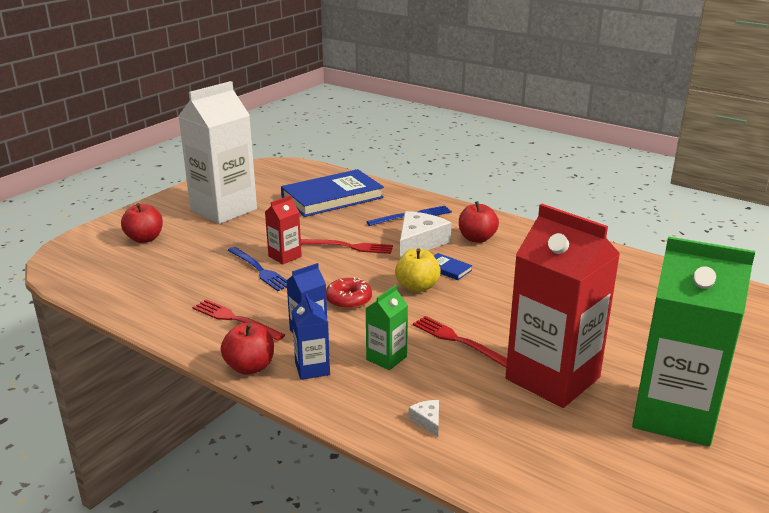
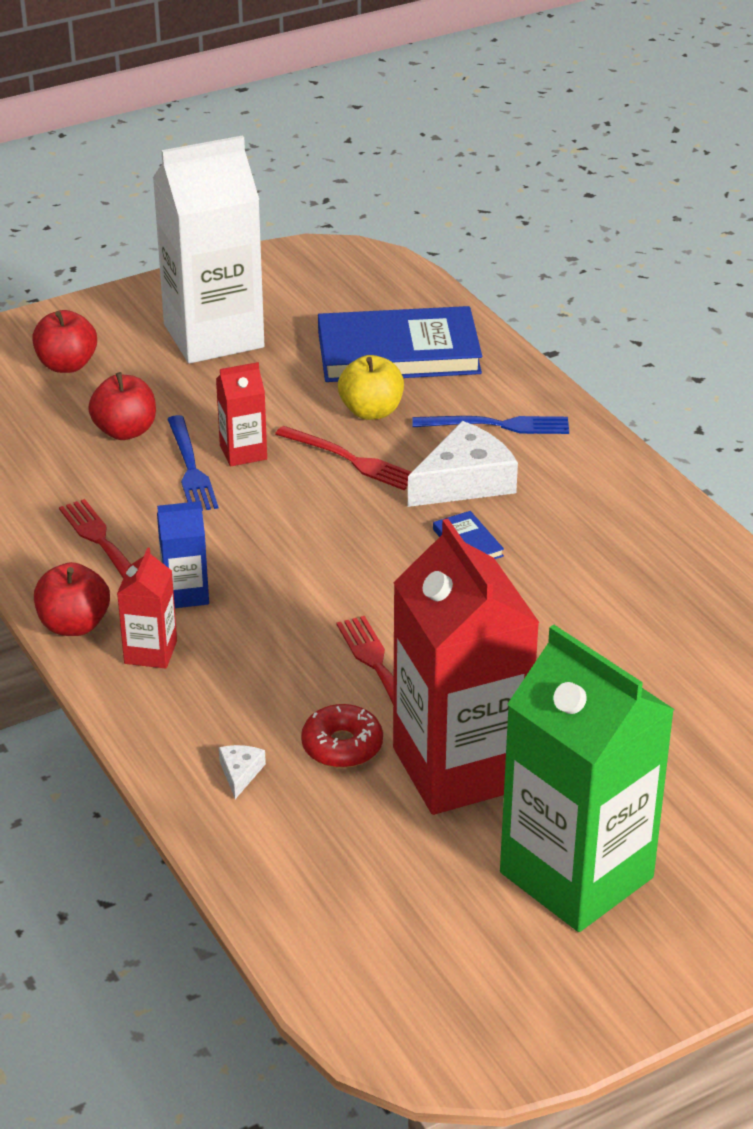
camera: 25 degrees right, 10 degrees up
(312, 369) = (150, 652): blue carton -> red carton
(348, 300) = (279, 556): red donut -> red donut (342, 746)
(386, 358) = (258, 666): green carton -> none
(417, 287) = (395, 563): yellow apple -> yellow apple (371, 411)
(477, 238) = (564, 498): red apple -> red apple (125, 431)

